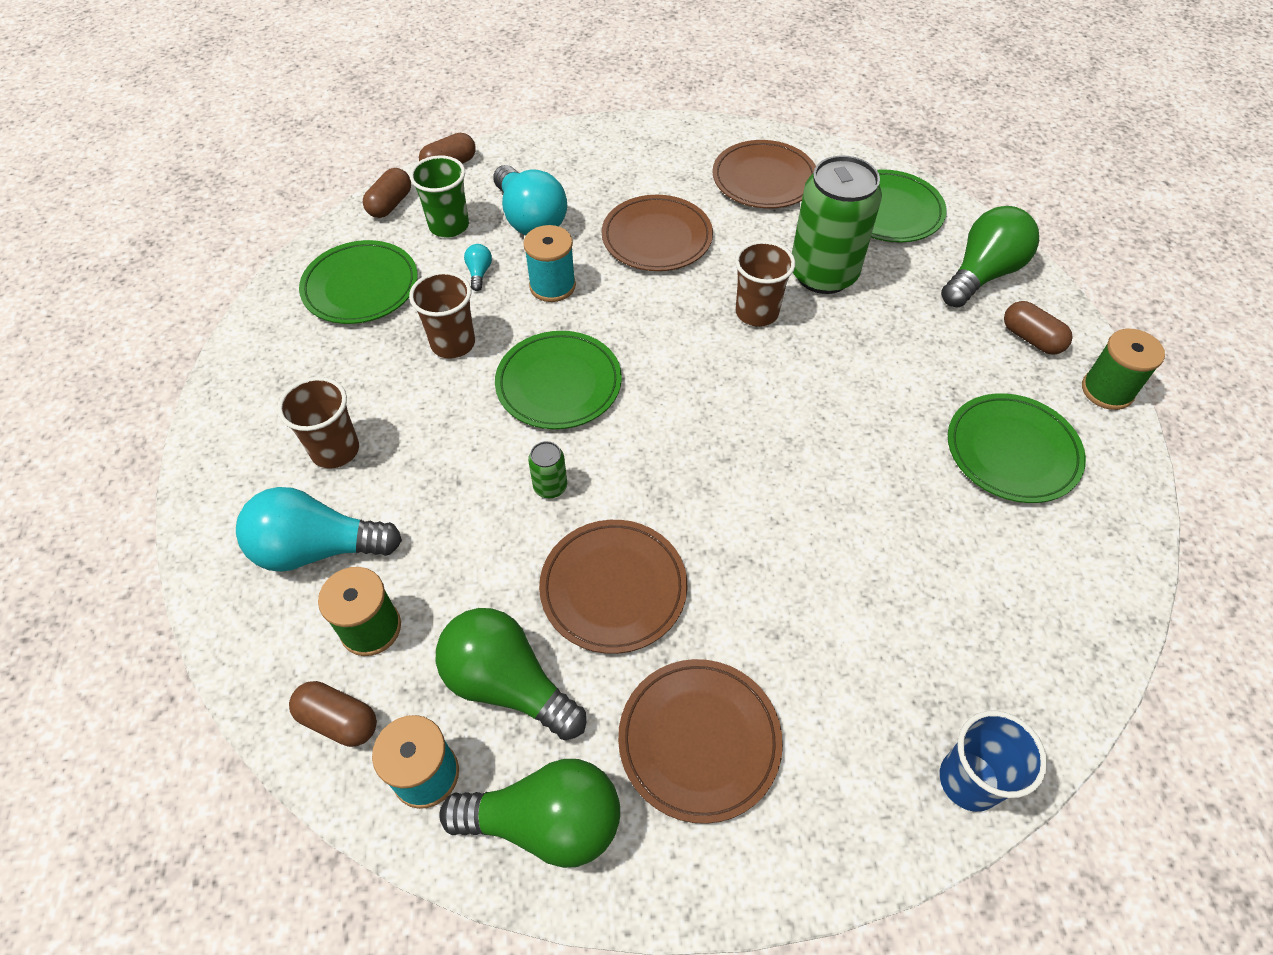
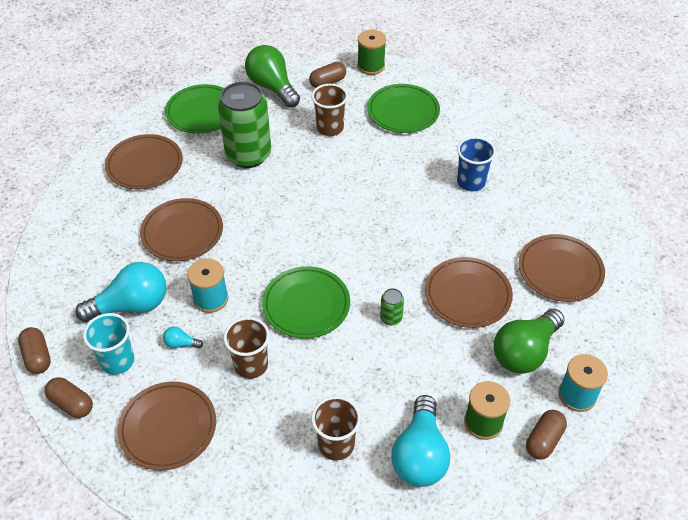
camera: 80 degrees left, 5 degrees down
(360, 286) = (168, 427): green plate -> brown plate
(449, 226) = (117, 361): green cup -> turquoise cup
(546, 822) = (602, 341): green light bulb -> none
(756, 312) = (272, 193): brown cup -> brown cup (330, 128)
(969, 781) = (581, 176): blue cup -> blue cup (471, 182)

